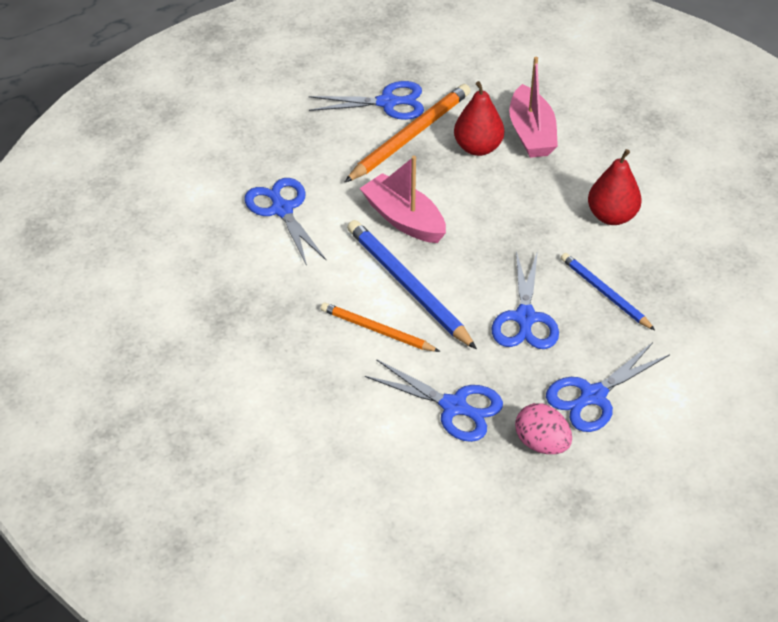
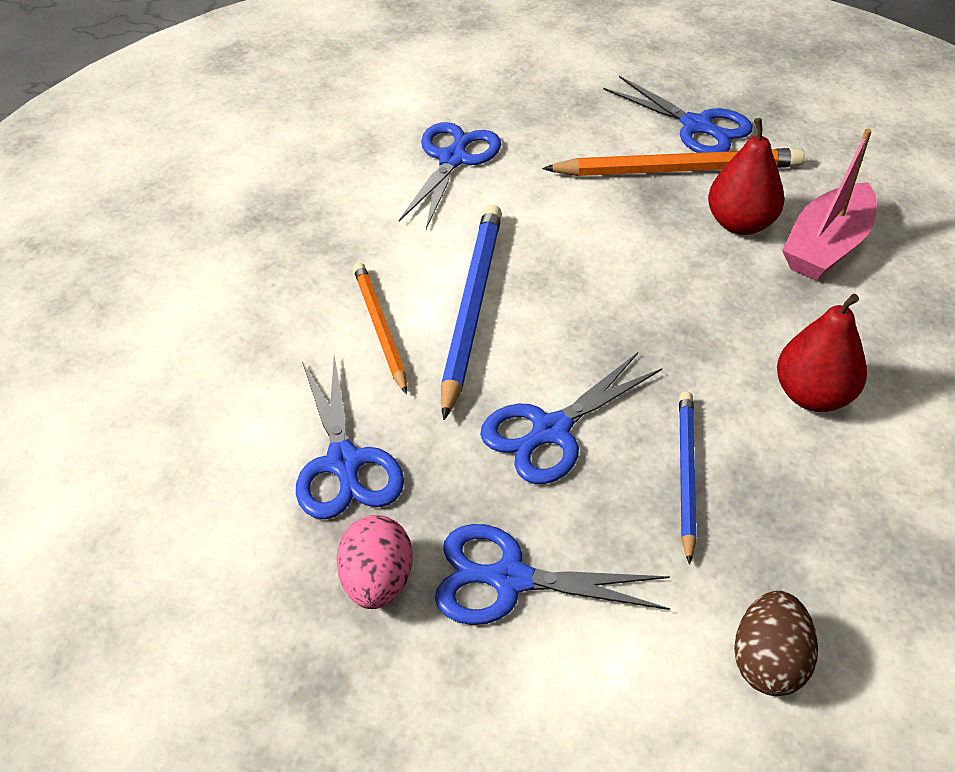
camera: 45 degrees right, 0 degrees up
(404, 219) = (559, 242): pink boat -> none
(725, 346) = (768, 662): none -> brown egg

